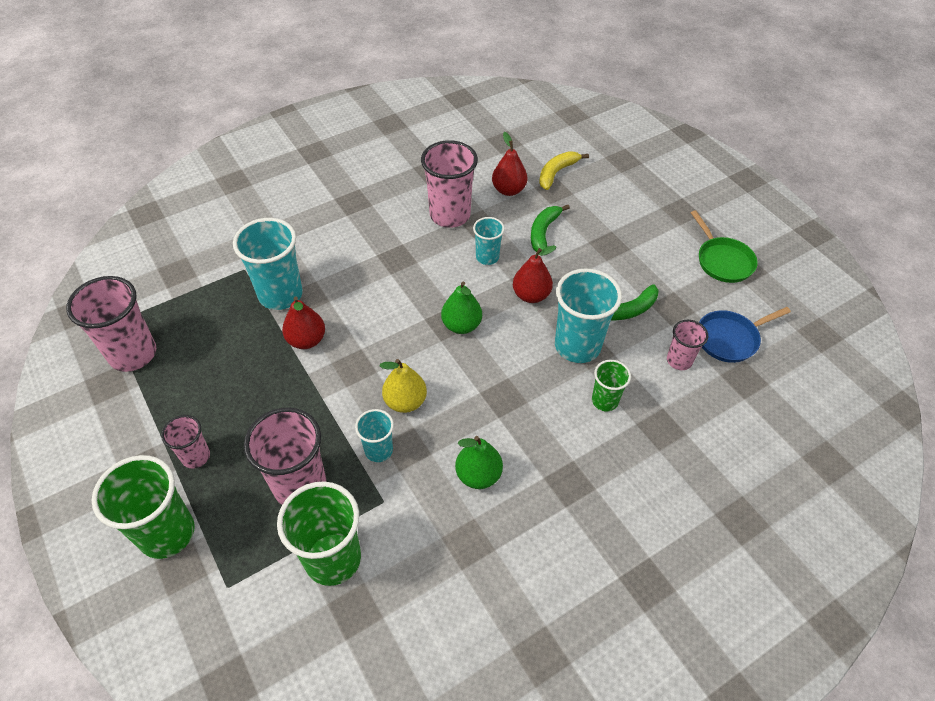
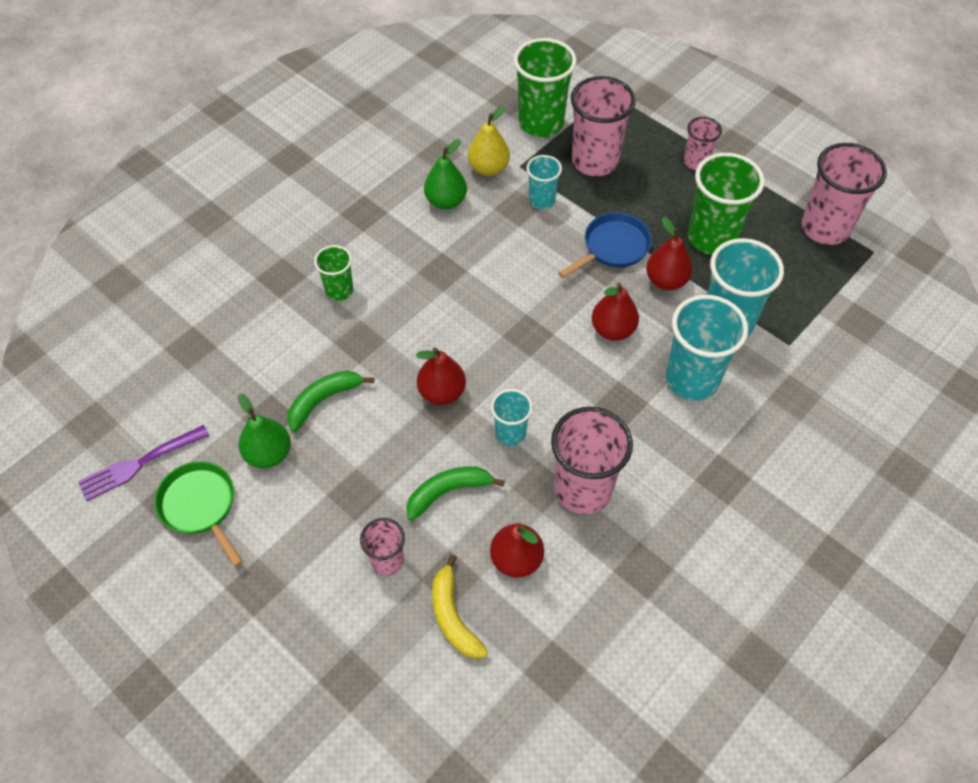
camera: 165 degrees right, 5 degrees up
(167, 533) = (677, 111): green cup -> green cup (712, 238)
(375, 310) = (613, 330): none -> red pear
(405, 401) = (536, 245): yellow pear -> yellow pear (488, 168)
(461, 325) = (510, 335): green pear -> green pear (269, 454)
(543, 232) = (448, 492): green banana -> green banana turned 120 degrees counterclockwise
(556, 173) = (453, 616): yellow banana -> yellow banana turned 135 degrees clockwise
(577, 346) = (376, 342): turquoise cup -> turquoise cup (692, 379)
(679, 360) = (261, 351): pink cup -> pink cup (387, 561)
(730, 339) = (201, 392): blue pan -> blue pan (612, 247)
(773, 297) = (139, 464): none -> purple fork

